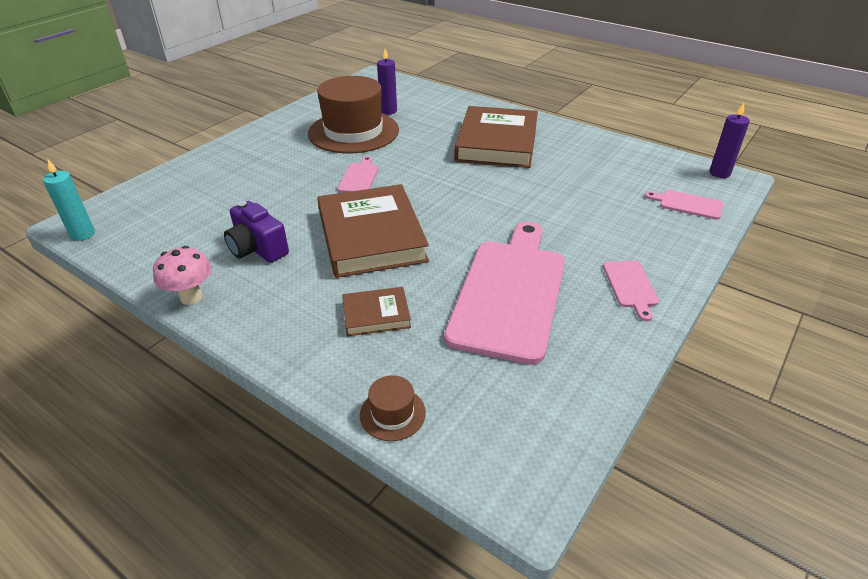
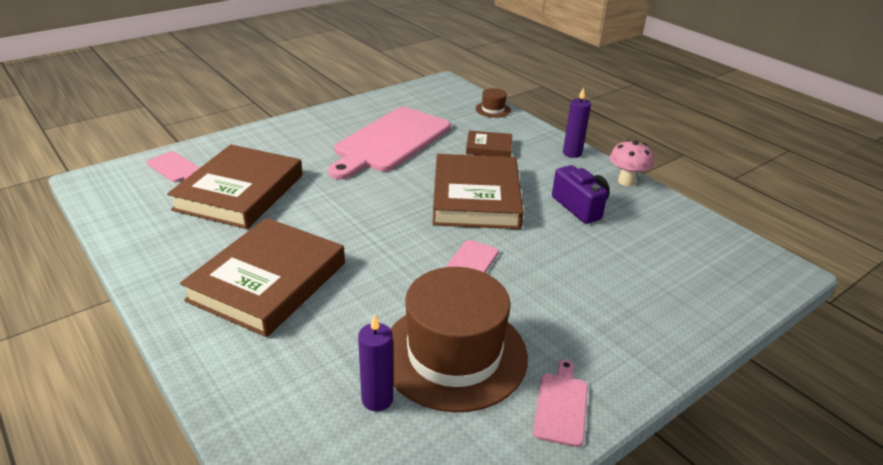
camera: 165 degrees left, 5 degrees down
(83, 234) = (764, 255): turquoise candle -> none
(597, 195) = (240, 192): none -> brown book
(630, 286) = (305, 130): pink cutting board -> pink cutting board (561, 406)
(719, 173) = (92, 188): purple candle -> purple candle (572, 153)

